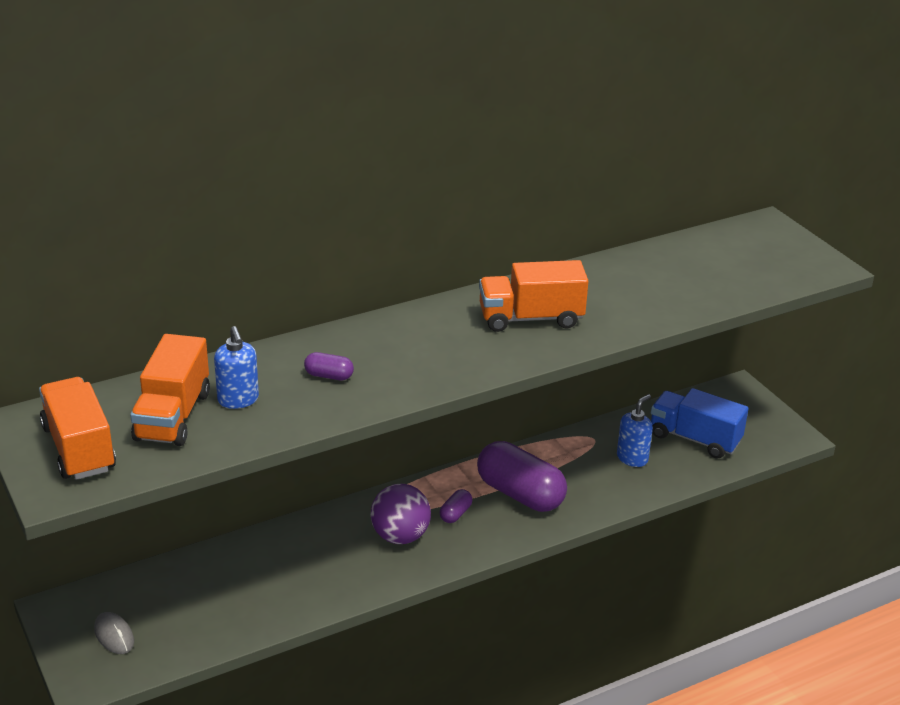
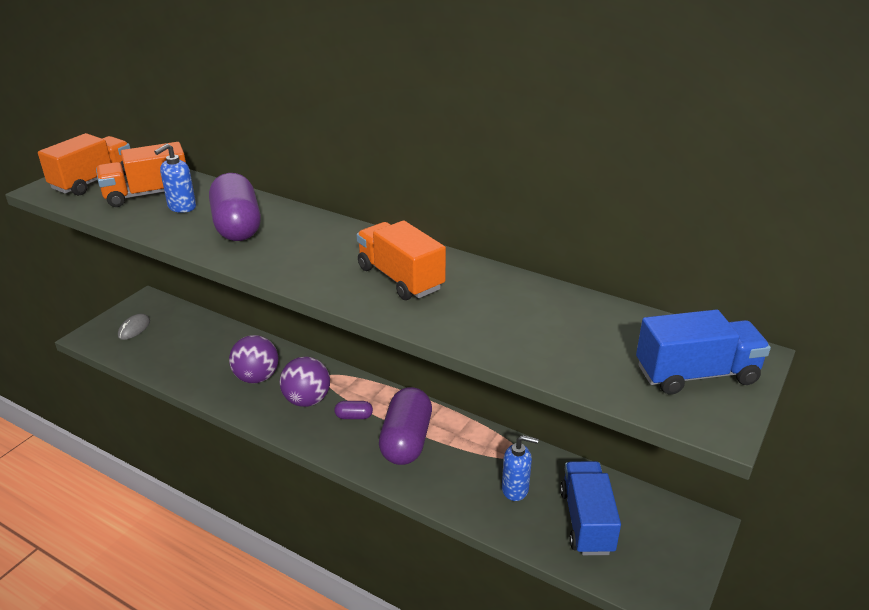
camera: 60 degrees right, 0 degrees up
(325, 560) = (256, 377): none -> purple ball
(329, 376) = (237, 226): purple capsule -> purple capsule, size x2.32
(772, 251) = (696, 374): none -> blue truck

